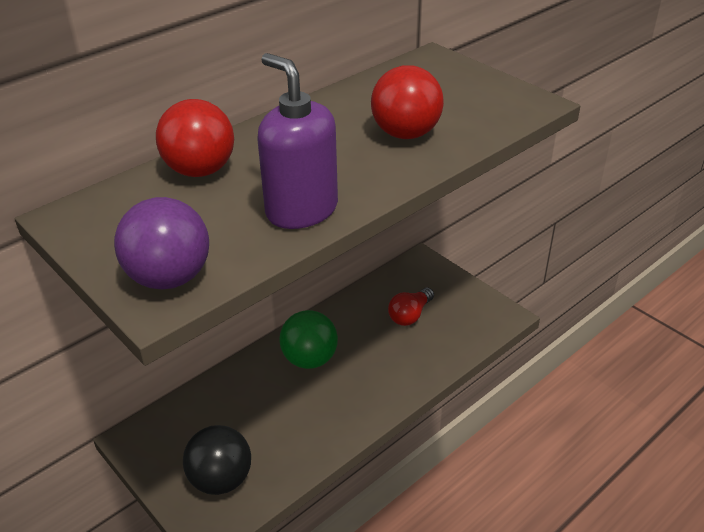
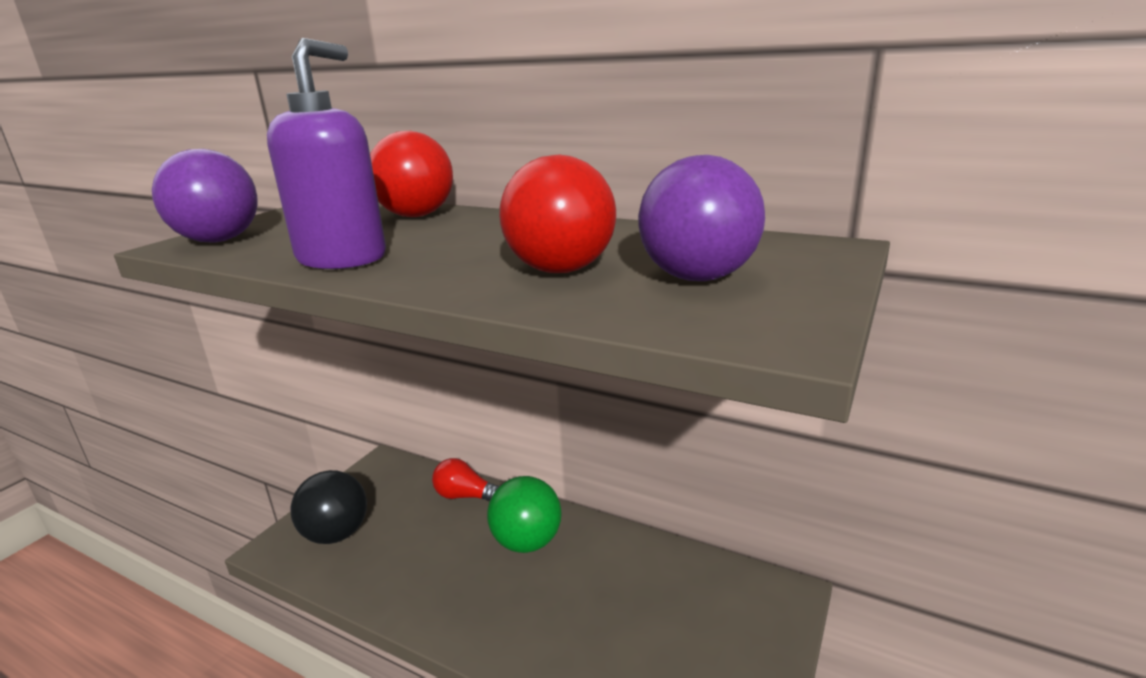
camera: 70 degrees right, 15 degrees down
(410, 315) = (660, 616): red light bulb -> red light bulb (466, 496)
(451, 101) = (698, 278): none -> purple ball

